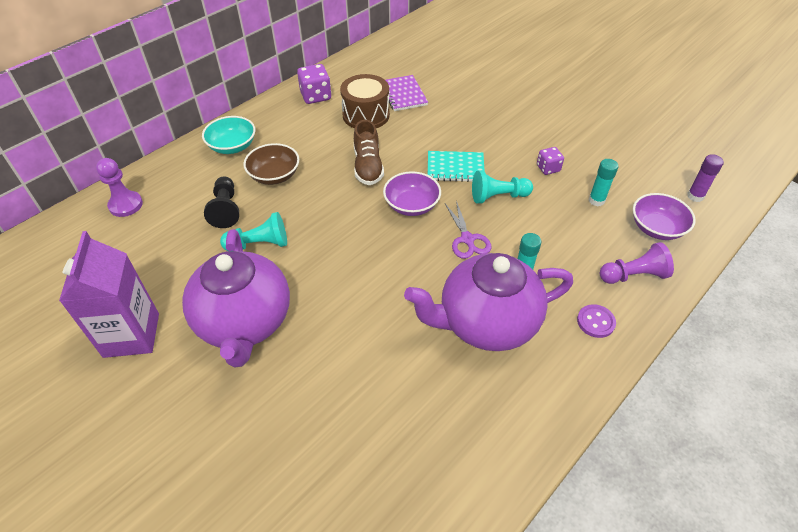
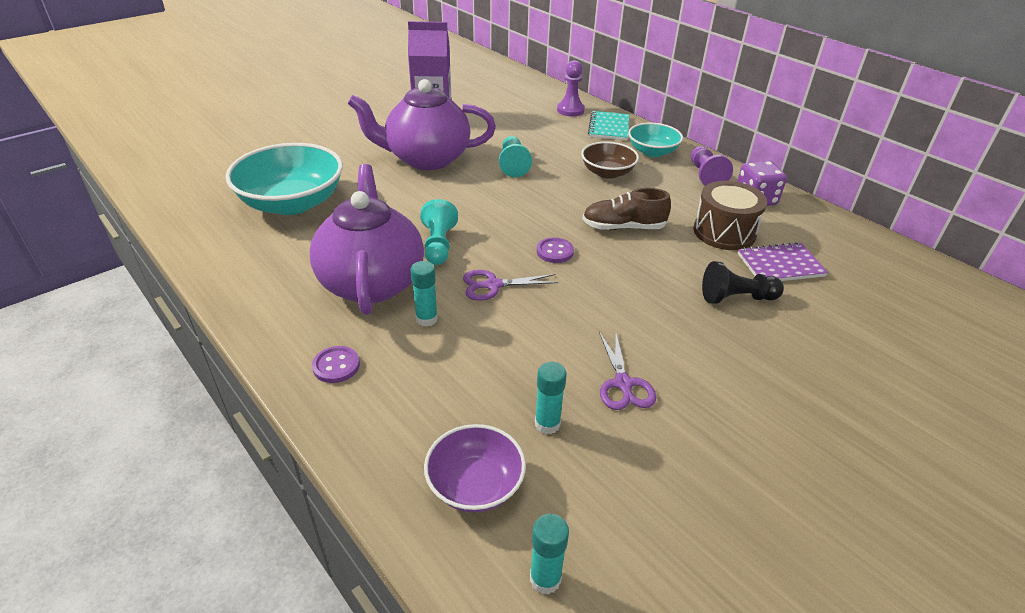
camera: 95 degrees right, 10 degrees down
(226, 209) = (560, 150): black pawn -> black pawn (736, 298)
(359, 440) = (292, 203): none -> turquoise bowl
(411, 205) = (555, 251): purple bowl -> purple button
(455, 168) = (621, 292): turquoise notebook -> turquoise notebook (609, 127)
(498, 196) = (564, 321): turquoise pawn -> turquoise pawn (438, 245)
(548, 168) = (623, 384): purple dice -> purple scissors
(633, 275) = (392, 424): purple pawn -> purple pawn (705, 175)
(695, 196) = (545, 579): purple glue stick -> turquoise glue stick

